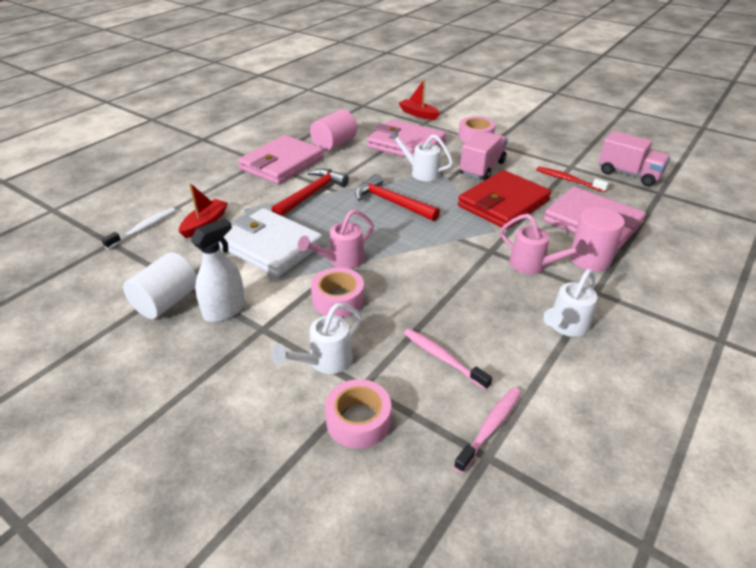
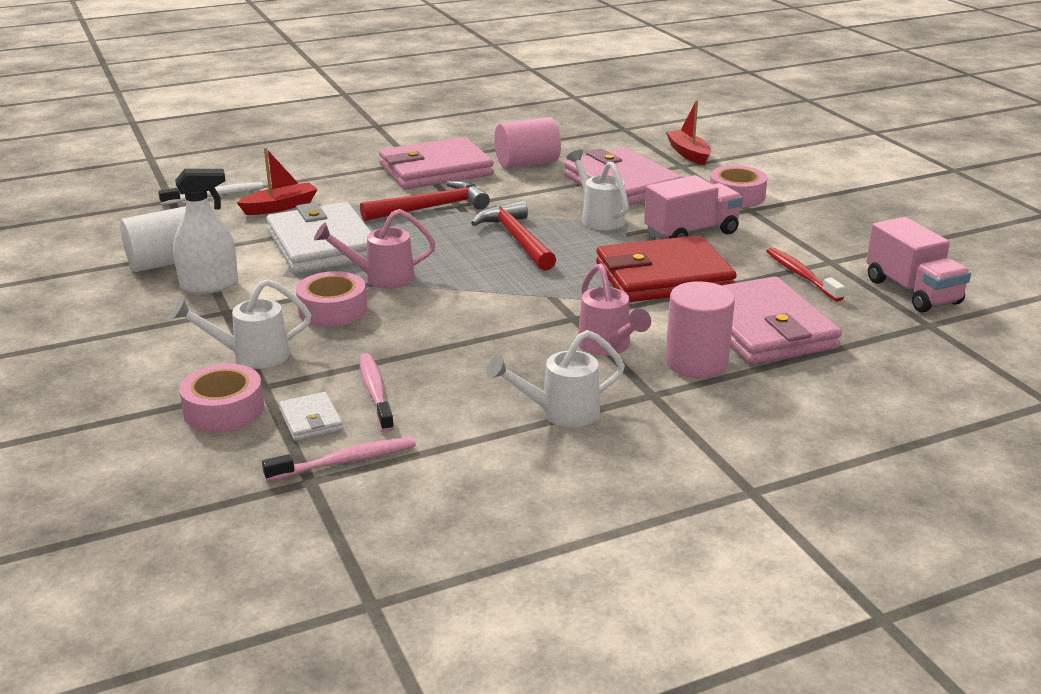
camera: 30 degrees right, 10 degrees down
(428, 401) = (311, 420): none -> white wallet

